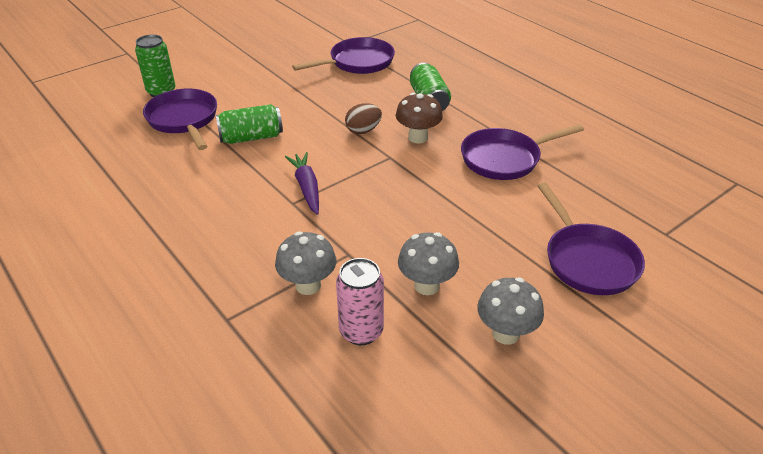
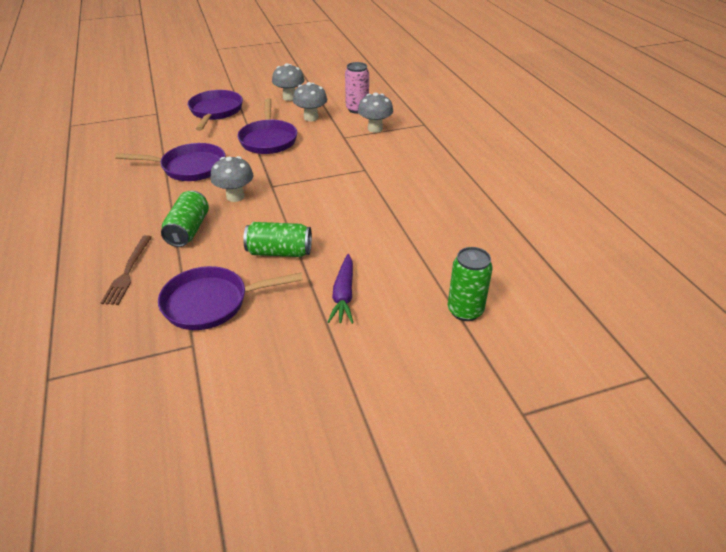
camera: 160 degrees left, 0 degrees up
(184, 120) = (439, 262): purple pan -> purple pan (268, 139)
(251, 137) = (377, 227): green can -> green can (279, 252)
(306, 187) = (349, 177): purple carrot -> purple carrot (343, 295)
(363, 130) = (275, 212): brown egg -> none
(418, 137) = (235, 196): brown mushroom -> grey mushroom
(440, 66) = (128, 272): none -> brown fork

